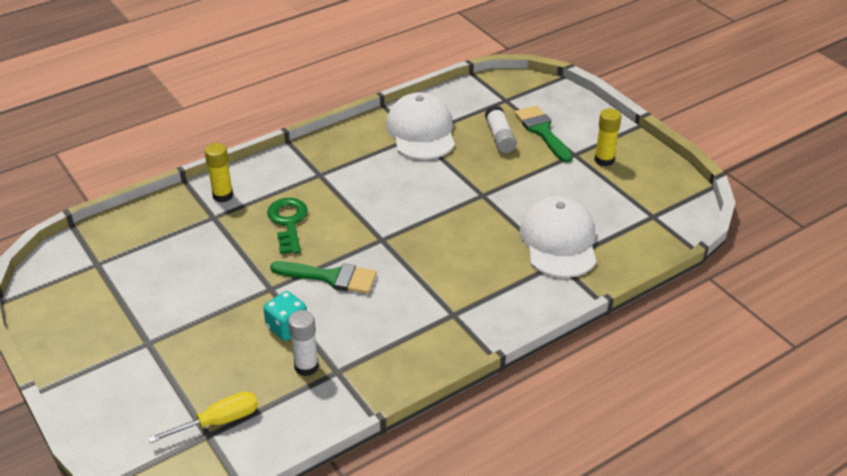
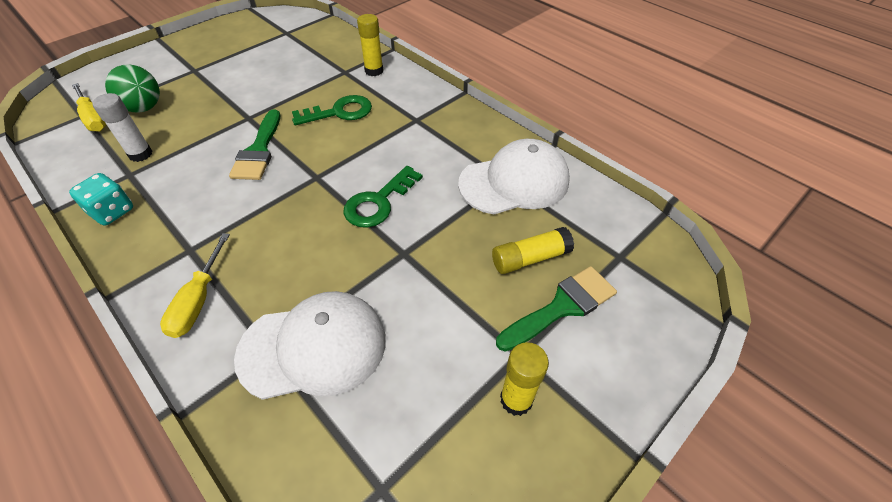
camera: 80 degrees right, 10 degrees up
(216, 377) = (144, 108): none -> green ball
(287, 327) = (194, 135): turquoise dice -> turquoise dice (112, 212)
(424, 204) = (378, 202): none -> green key
(500, 137) = (530, 258): white glue stick -> yellow glue stick
(509, 302) = (198, 300): none -> yellow screwdriver

